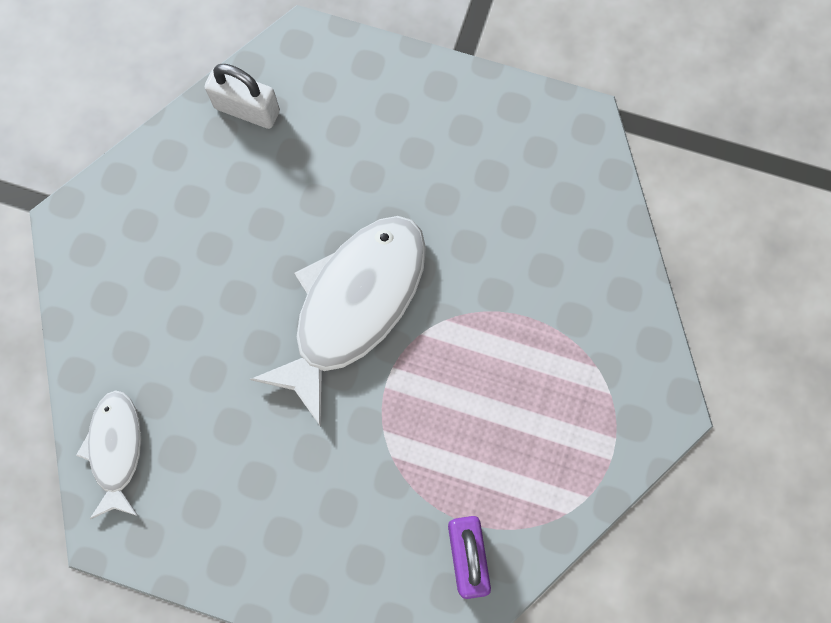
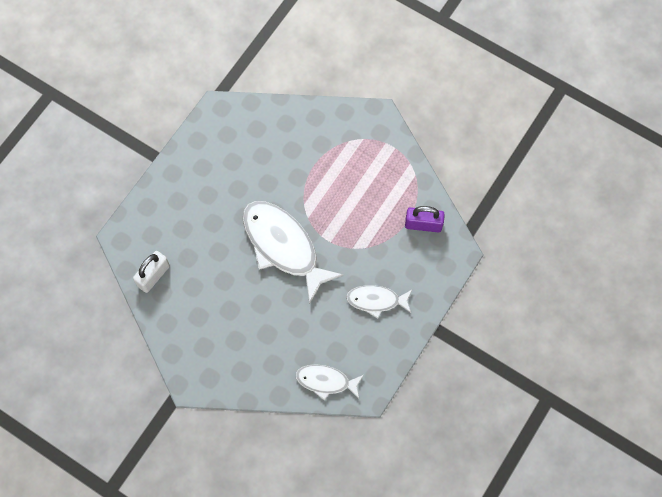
camera: 75 degrees left, 5 degrees down
(290, 502) = (376, 300): none -> white fish

